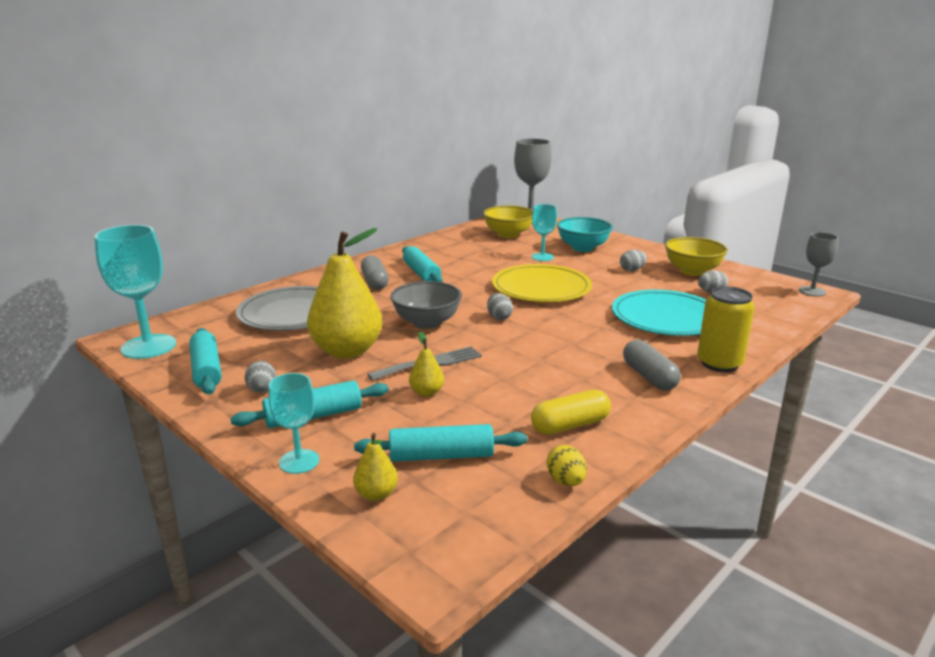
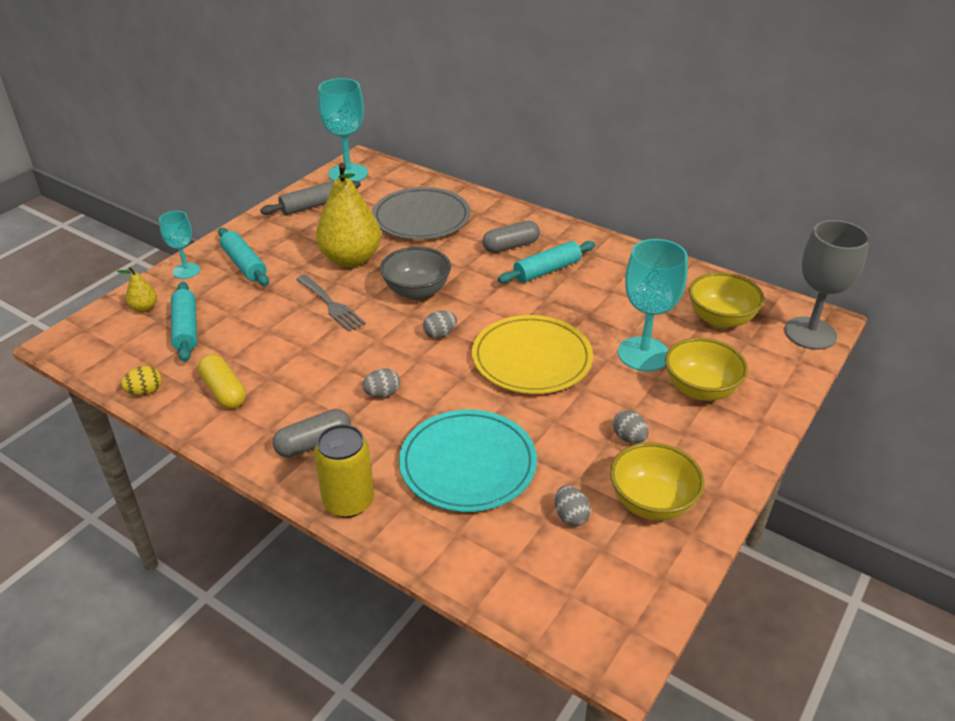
camera: 80 degrees right, 15 degrees up
(206, 370) = (312, 206): turquoise rolling pin -> grey rolling pin
(262, 390) = (282, 235): grey egg -> grey egg (382, 394)
(426, 392) = (280, 310): yellow pear -> none
(542, 257) = (643, 354): turquoise goblet -> turquoise goblet, size x1.73
(583, 248) = (700, 389): turquoise bowl -> yellow bowl
(812, 291) = (617, 645): grey goblet -> none

